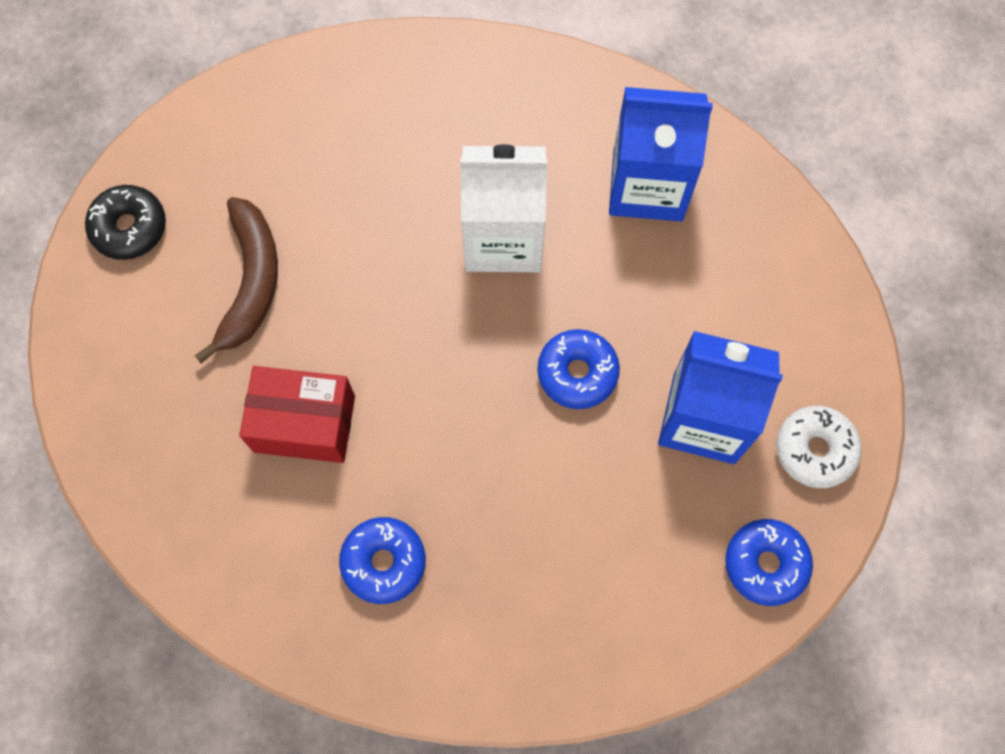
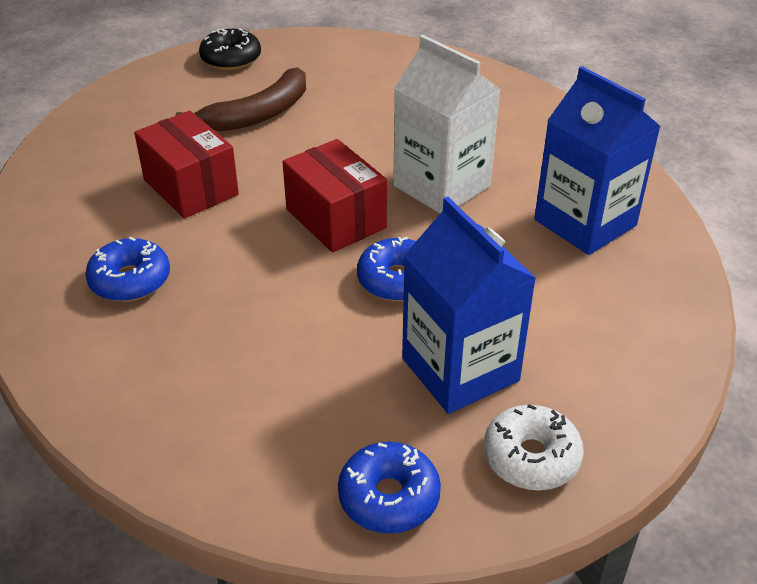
camera: 45 degrees right, 30 degrees down
(462, 350) = (336, 218): none -> red box

